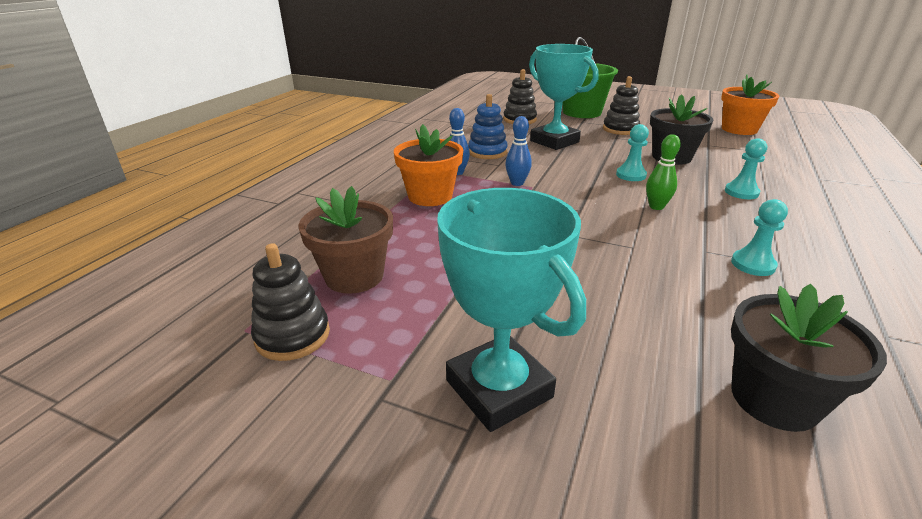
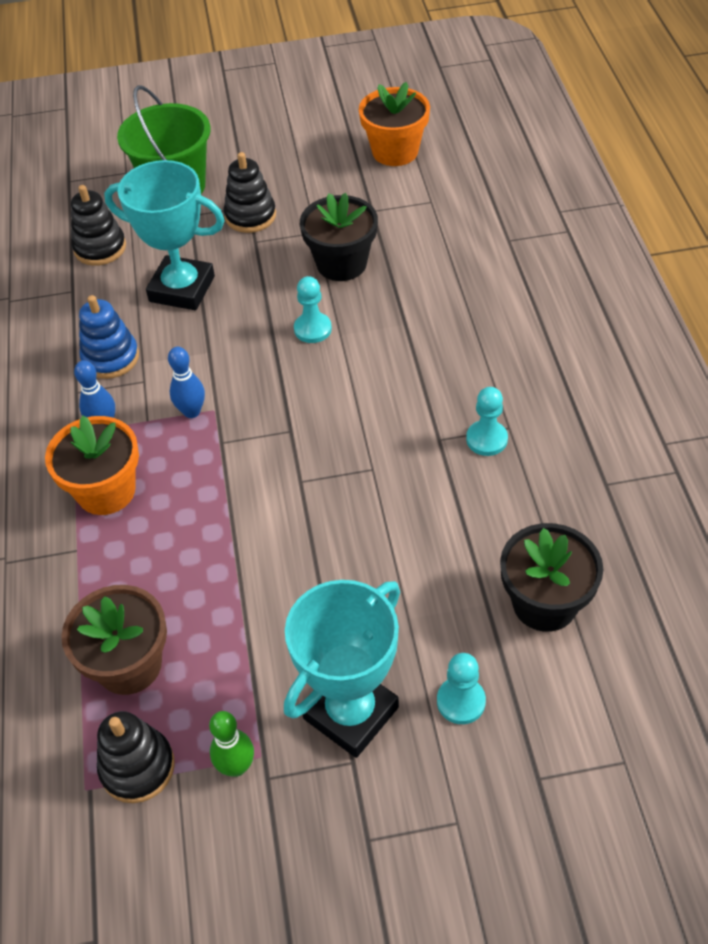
camera: 30 degrees left, 20 degrees up
(499, 389) = (351, 713): turquoise trophy -> turquoise trophy turned 75 degrees counterclockwise
(656, 207) = (366, 383): green bowling pin -> green bowling pin (236, 766)
(741, 192) = (440, 310): turquoise pawn -> turquoise pawn (461, 701)

